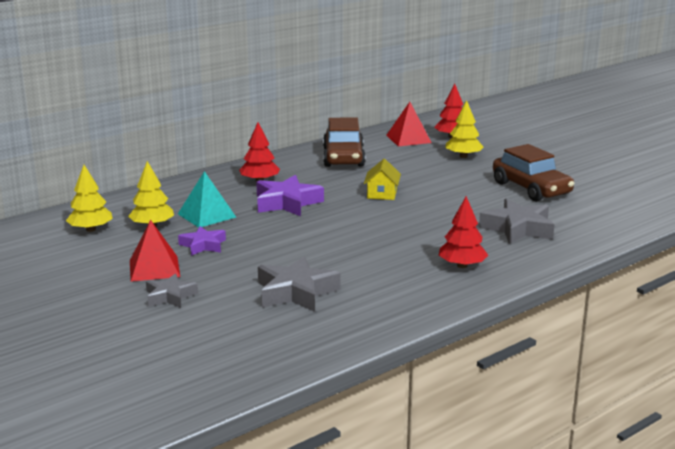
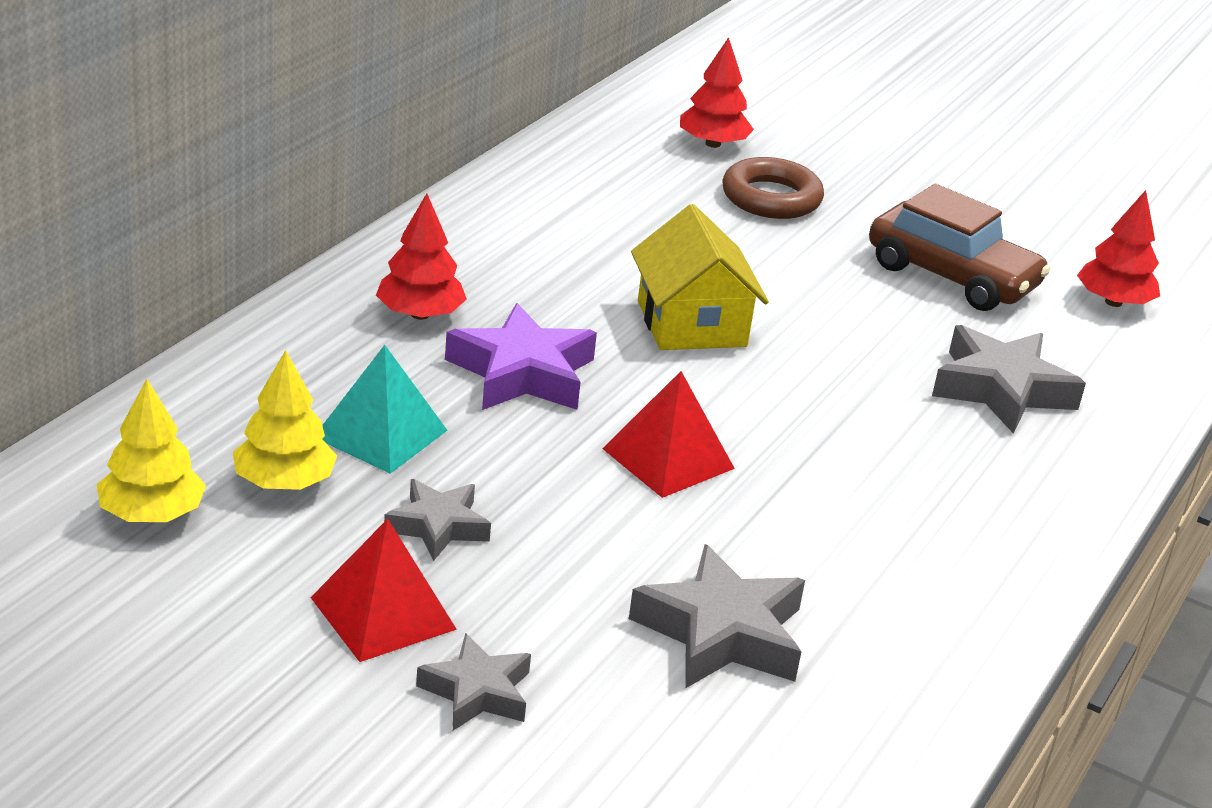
camera: 25 degrees left, 10 degrees up
(203, 245) = (438, 526): purple star -> grey star
(343, 157) = (543, 224): brown car -> none
(382, 194) = (691, 324): yellow house -> yellow house, size x1.60
(408, 139) = (633, 156): red pyramid -> red pyramid (668, 458)
(462, 265) = (972, 506): red tree -> red tree (1113, 302)
(463, 156) = (771, 198): yellow tree -> brown ring

